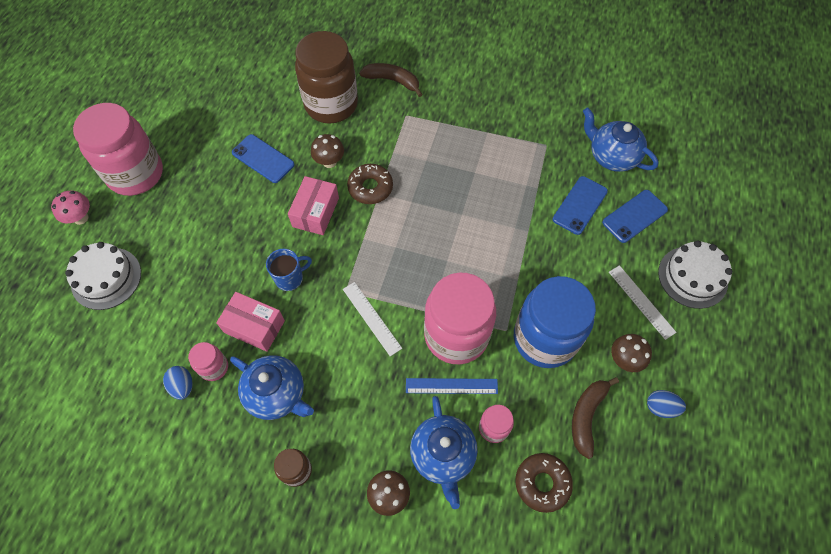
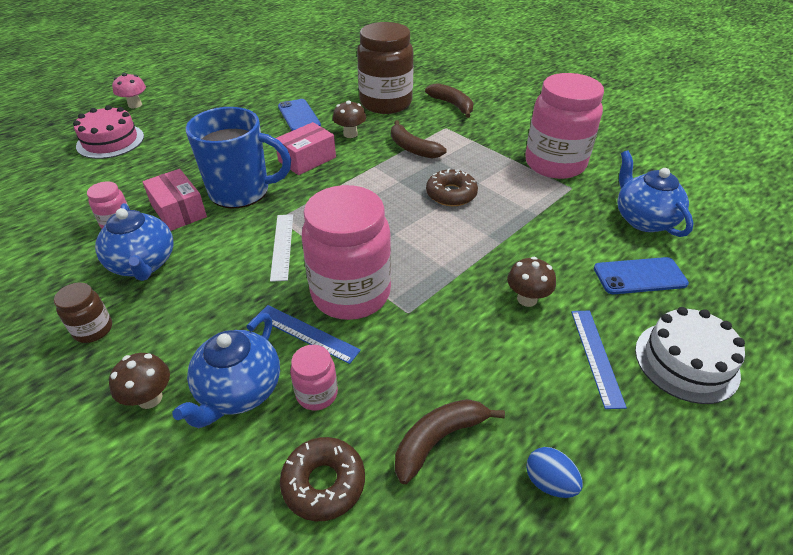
camera: 30 degrees right, 20 degrees down
(106, 278) = (110, 141): white cake -> pink cake
(135, 174) = (198, 95): pink jar -> pink jar (555, 164)
(182, 386) = (80, 225): blue egg -> none
(290, 278) = (241, 192): blue mug -> blue mug, size x2.00
(370, 187) = (370, 160): brown donut -> brown donut (451, 194)
(396, 155) = (412, 148): none -> brown banana
(544, 339) = (446, 339): blue jar -> none
(580, 205) = (576, 244): blue phone -> none
(624, 360) = (532, 404): brown mushroom -> brown mushroom (527, 299)
(641, 301) = (596, 356): white ruler -> blue ruler

